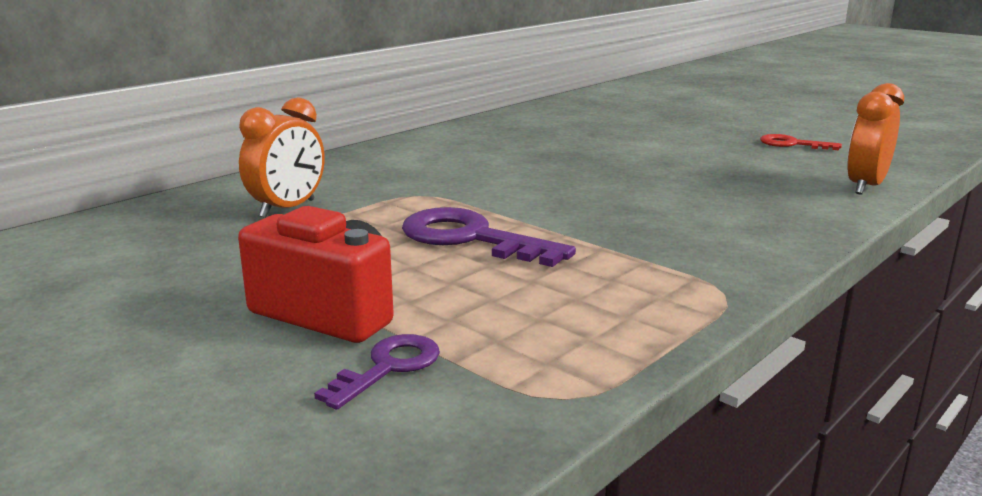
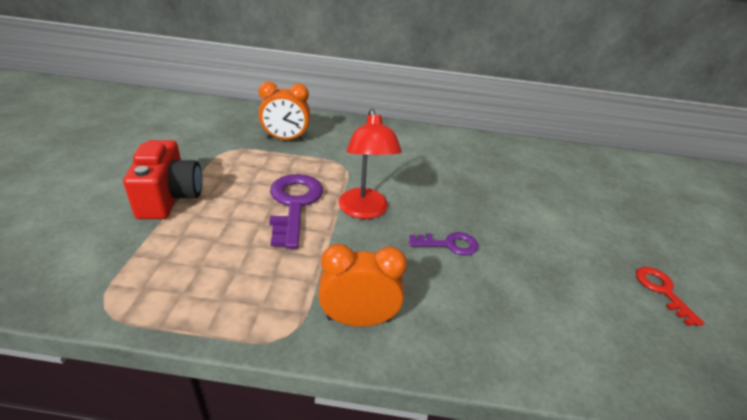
camera: 50 degrees right, 15 degrees up
(388, 367) = (117, 237): purple key -> purple key (449, 244)
(539, 208) = (364, 211): none -> red lamp
(865, 186) = (608, 368): orange clock -> orange clock (358, 319)

